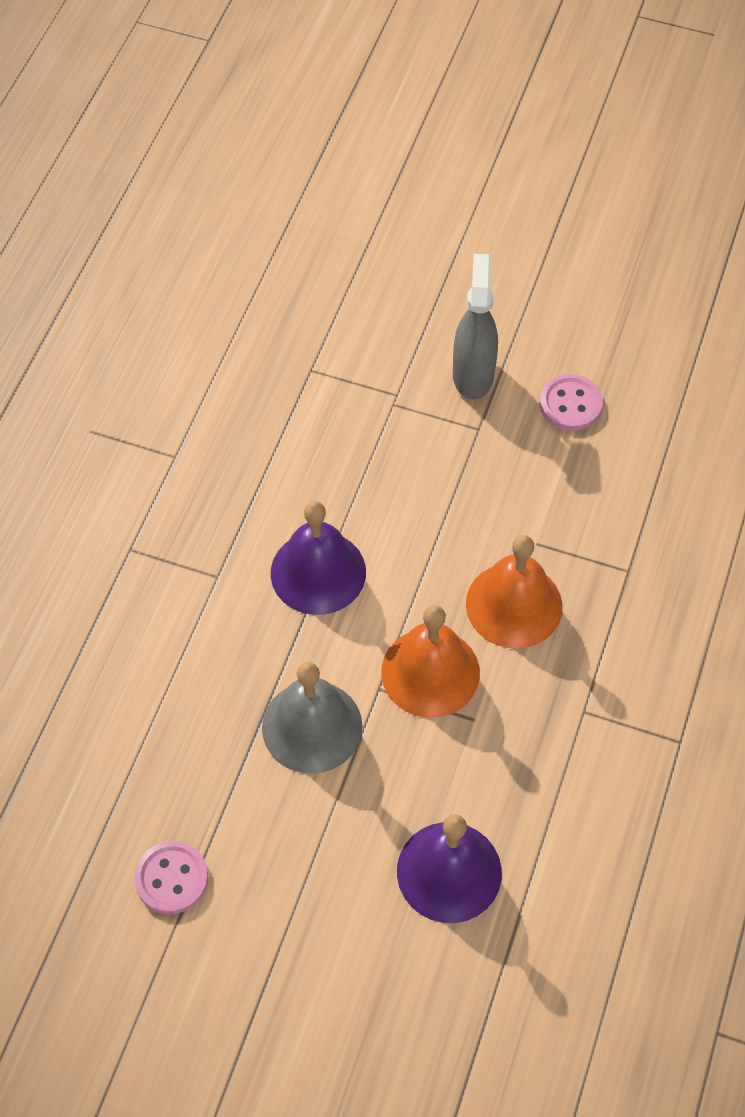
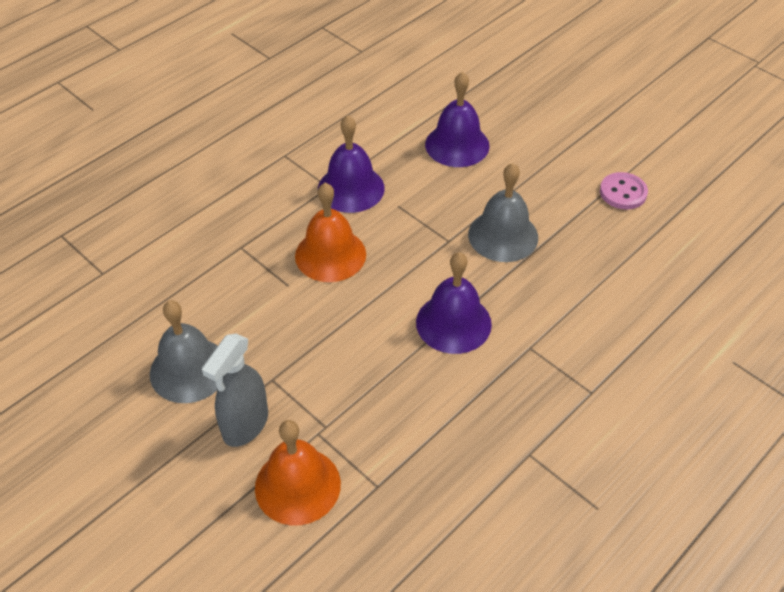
camera: 155 degrees left, 10 degrees down
(430, 672) = (410, 237): orange bell -> orange bell (297, 485)
(552, 721) = (351, 188): none -> purple bell
(570, 404) = (189, 370): pink button -> grey bell

